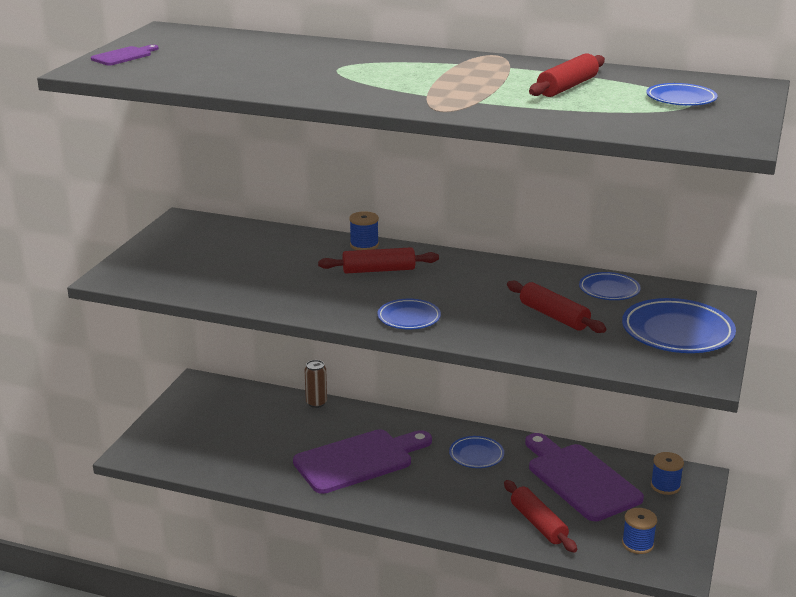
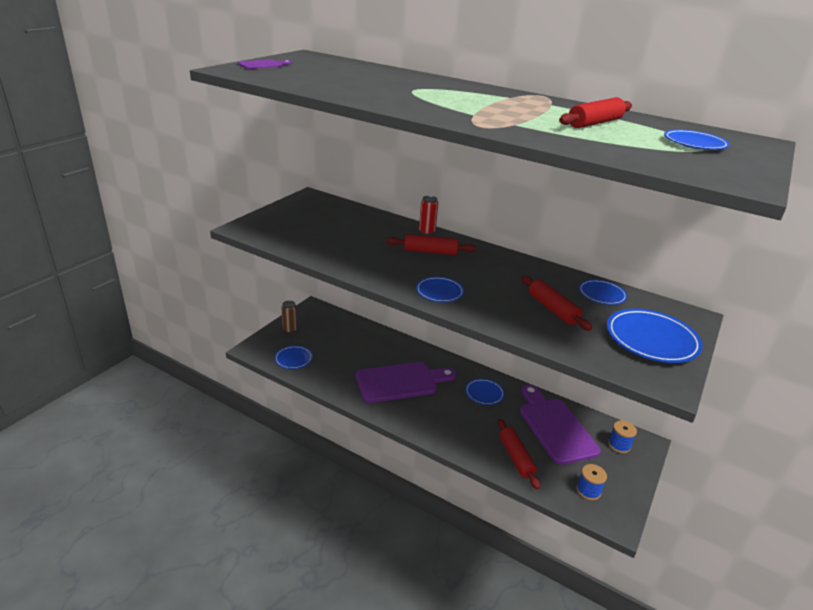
camera: 10 degrees right, 5 degrees up
(196, 457) = (293, 359): none -> blue plate
(316, 403) = (385, 334): brown can -> brown can (290, 329)
(364, 245) = (427, 232): blue spool -> red can

